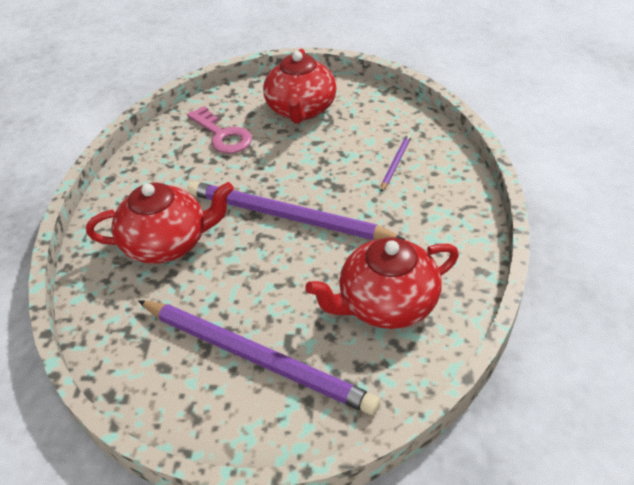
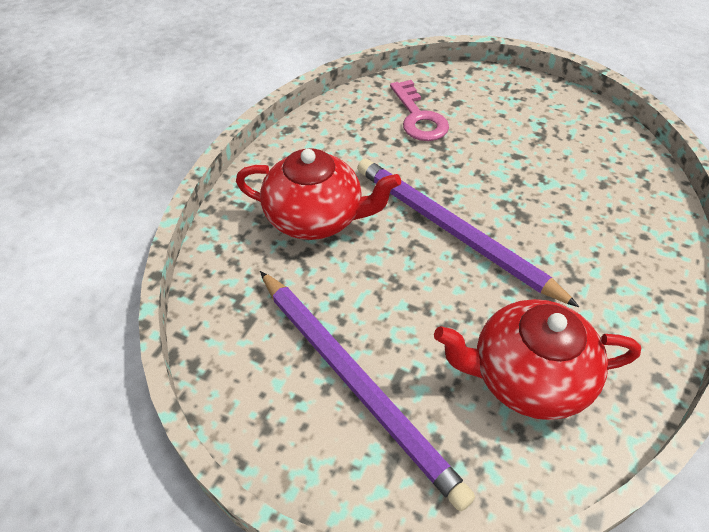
camera: 20 degrees right, 5 degrees up
(301, 110) = (514, 114): red teapot -> none
(395, 163) = (601, 209): purple pencil -> none

